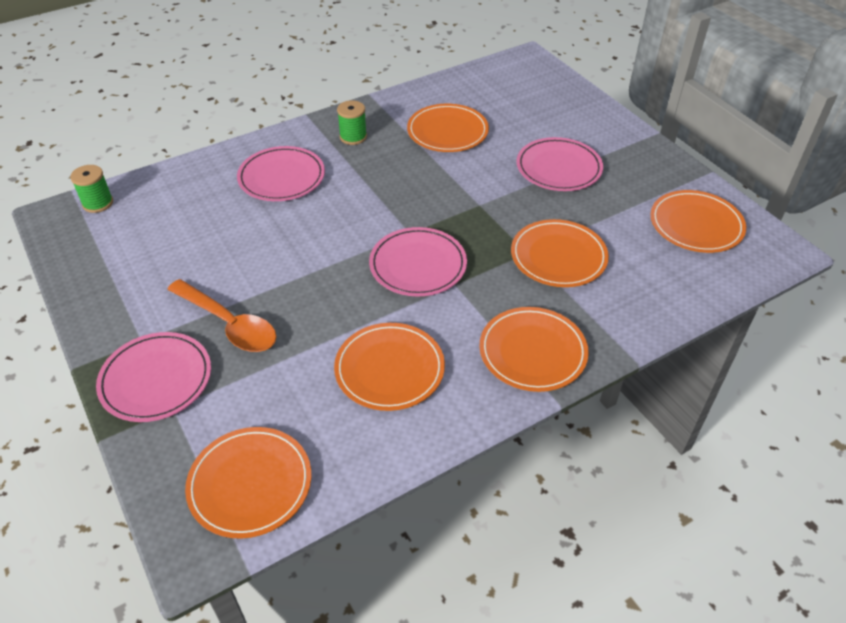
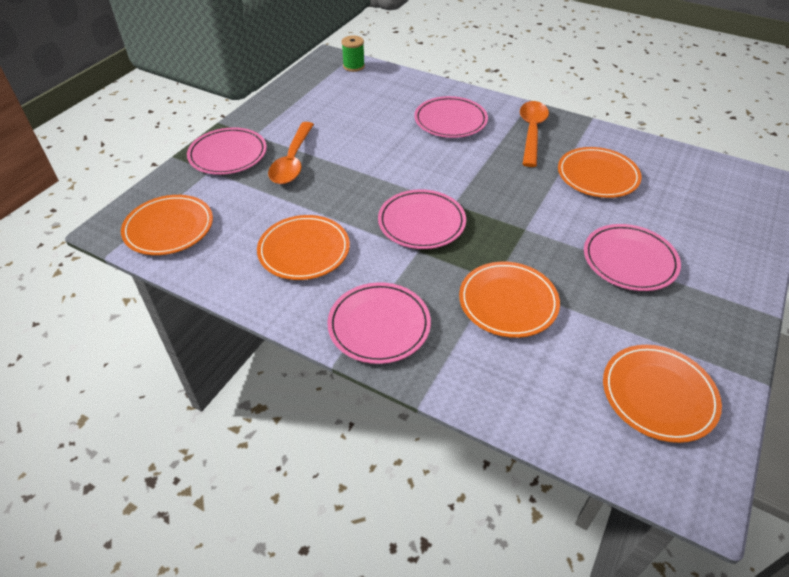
camera: 60 degrees right, 0 degrees up
(353, 137) = (531, 132): green spool -> orange spoon
(532, 352) = (379, 325): orange plate -> pink plate

